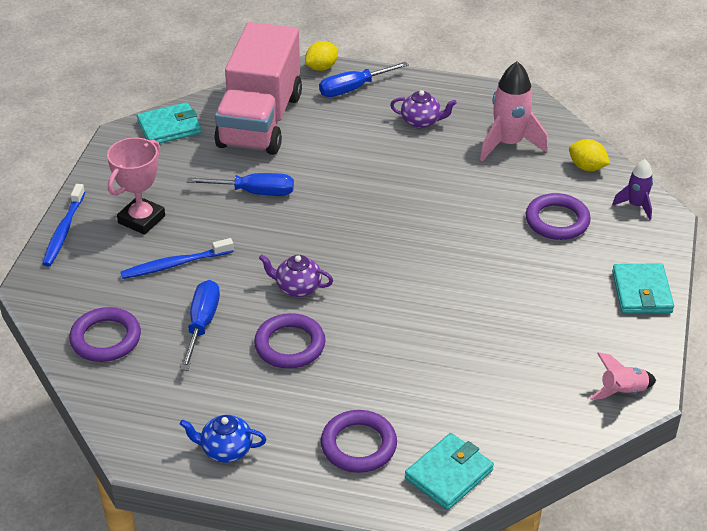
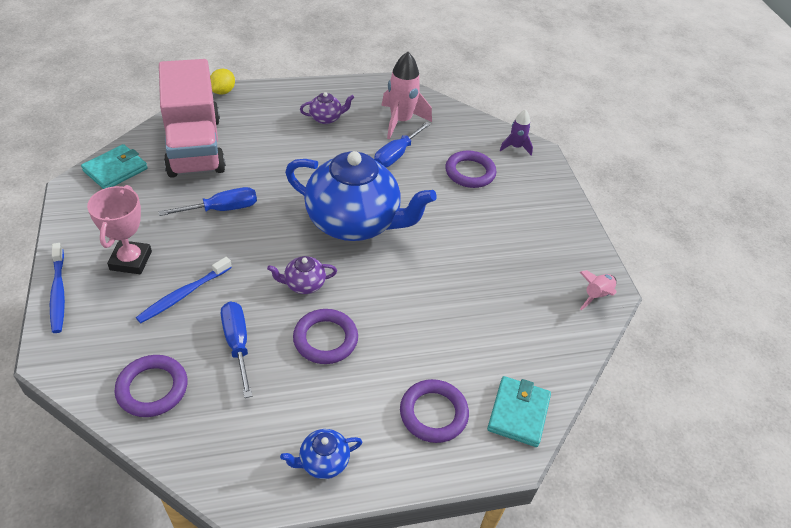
camera: 30 degrees left, 5 degrees up
(353, 88) = (258, 103): blue screwdriver -> blue screwdriver (396, 154)
(387, 241) = (354, 222): none -> blue teapot
(587, 167) = (465, 126): yellow lemon -> none
(641, 292) = (560, 212): turquoise wallet -> none

